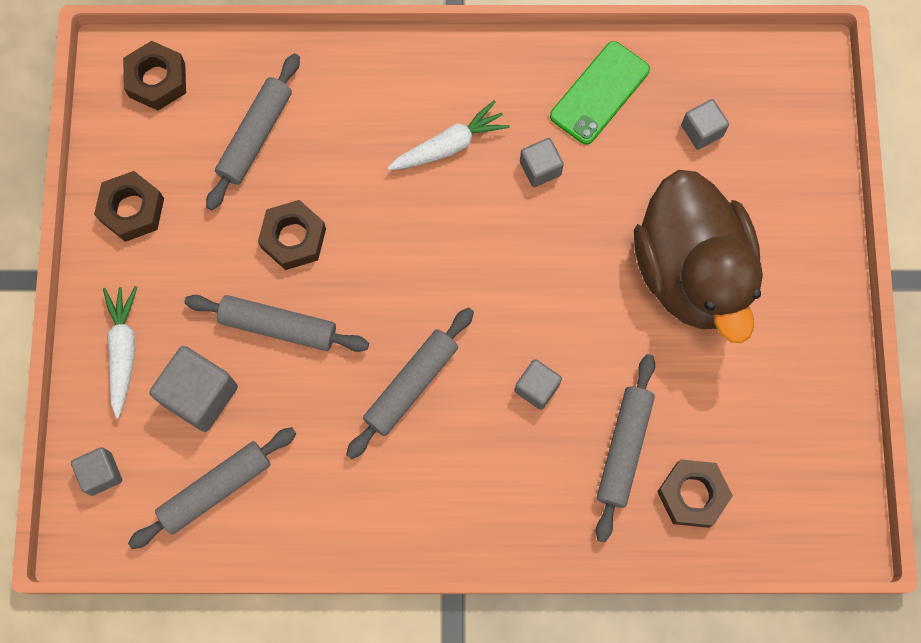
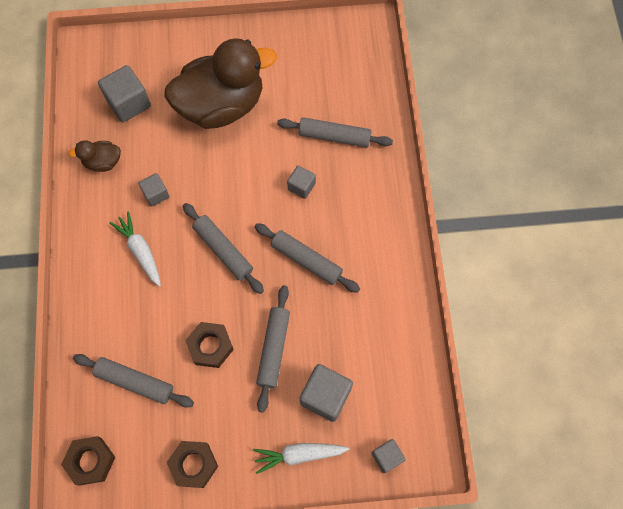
camera: 95 degrees left, 5 degrees down
(215, 489) = (388, 377): grey rolling pin -> grey rolling pin (223, 250)
(599, 93) = (103, 162): green phone -> brown duck
(692, 495) = (357, 100): brown nut -> none
(702, 130) = (128, 103): grey cube -> grey cube, size x1.70

